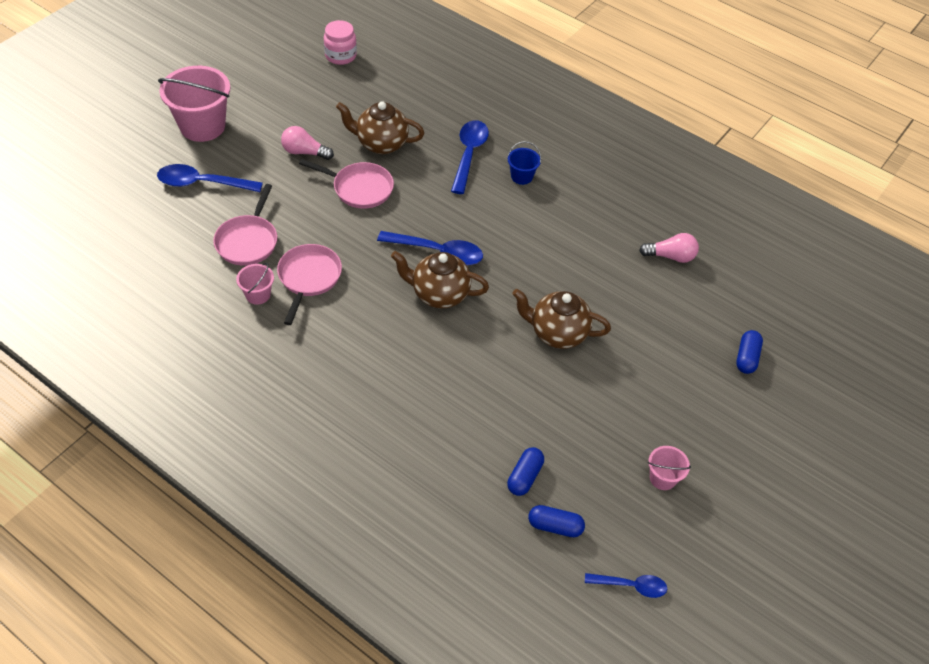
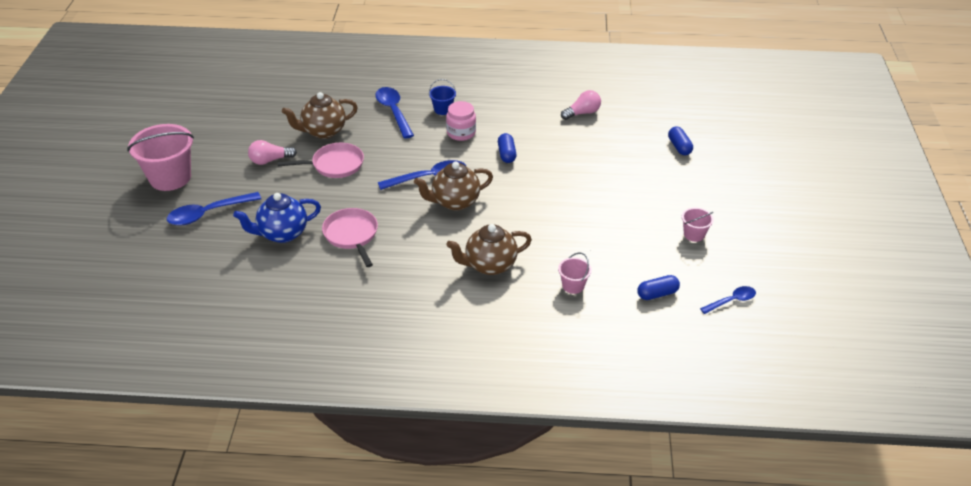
camera: 30 degrees left, 10 degrees down
(248, 241) = (282, 233): pink pan -> blue teapot
(258, 295) = (324, 263): pink bucket -> pink bucket (573, 286)
(340, 56) = (237, 90): pink jar -> pink jar (461, 133)
(524, 477) = (612, 277): blue capsule -> blue capsule (506, 154)
(557, 333) = (554, 187): brown teapot -> brown teapot (489, 265)

